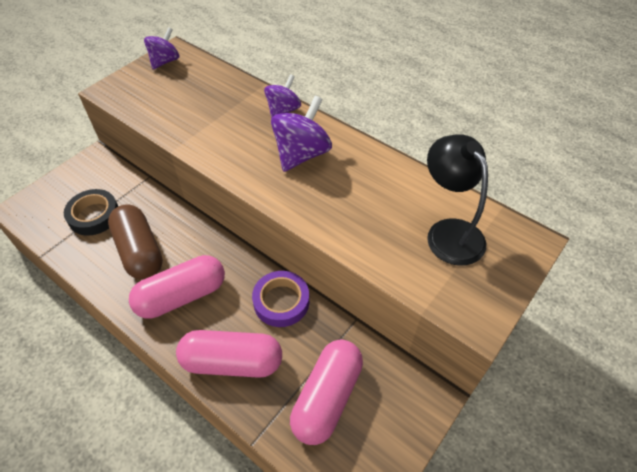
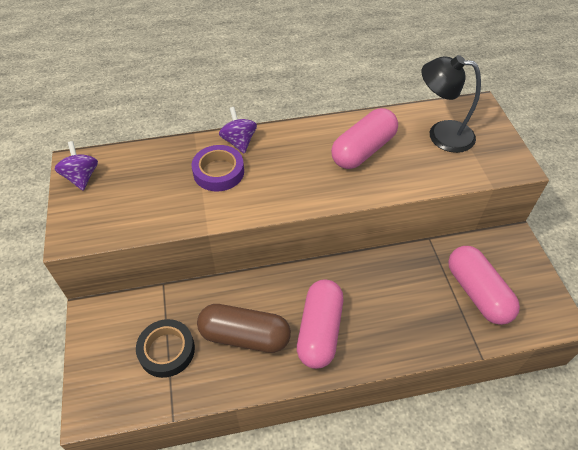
camera: 50 degrees left, 0 degrees up
(232, 361) = (407, 331): pink capsule -> pink capsule (363, 150)
(281, 301) = (379, 271): purple tape -> purple tape (218, 172)
(301, 154) = (298, 159): purple spinning top -> none

